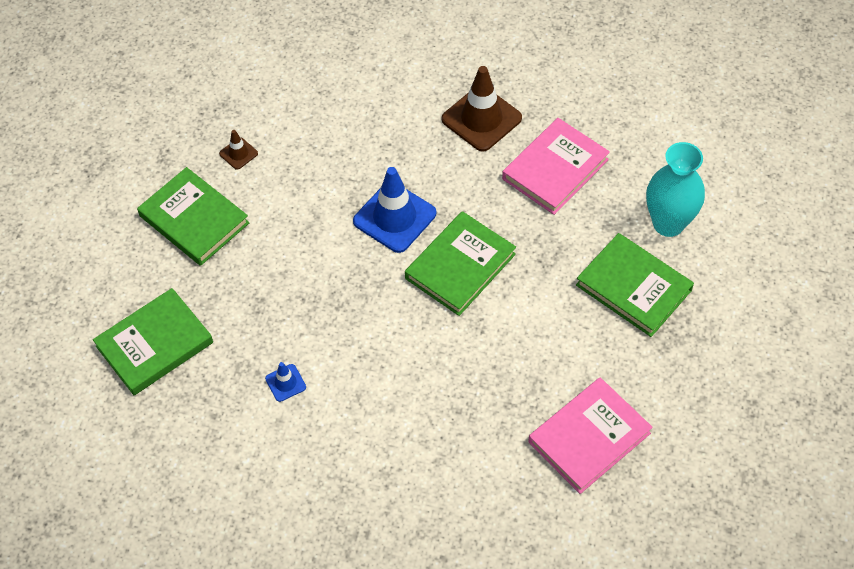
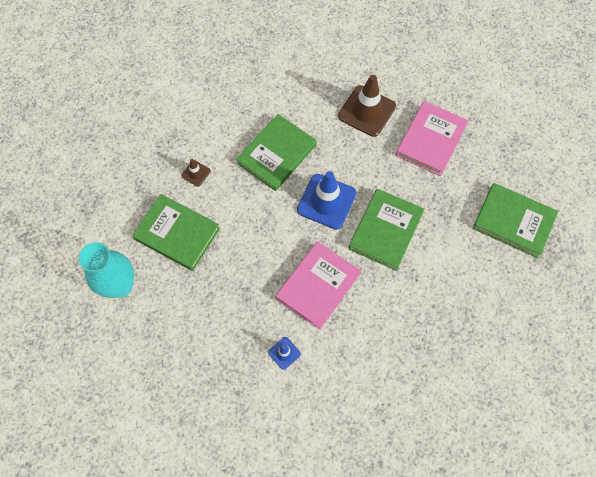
camera: 15 degrees left, 10 degrees up
(155, 344) = (176, 343): green book -> green book (277, 154)
(589, 437) = (517, 347): pink book -> pink book (318, 286)
(668, 223) = (522, 167): turquoise vase -> turquoise vase (120, 286)

